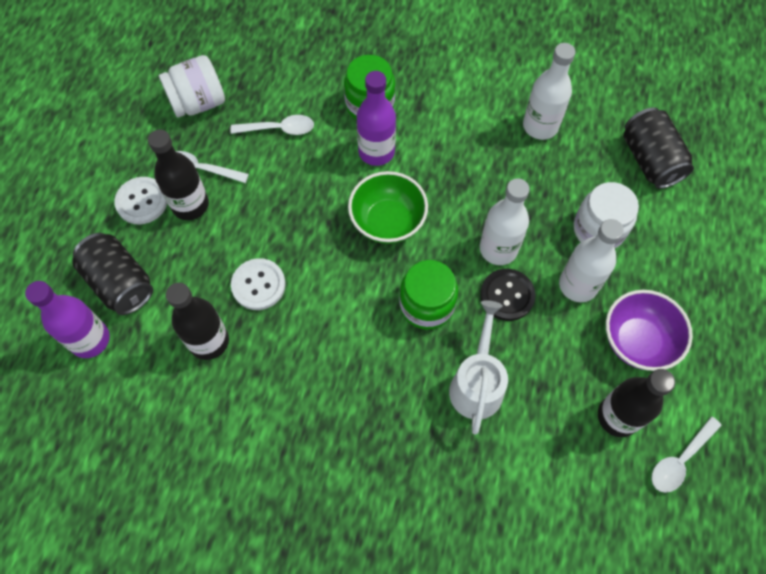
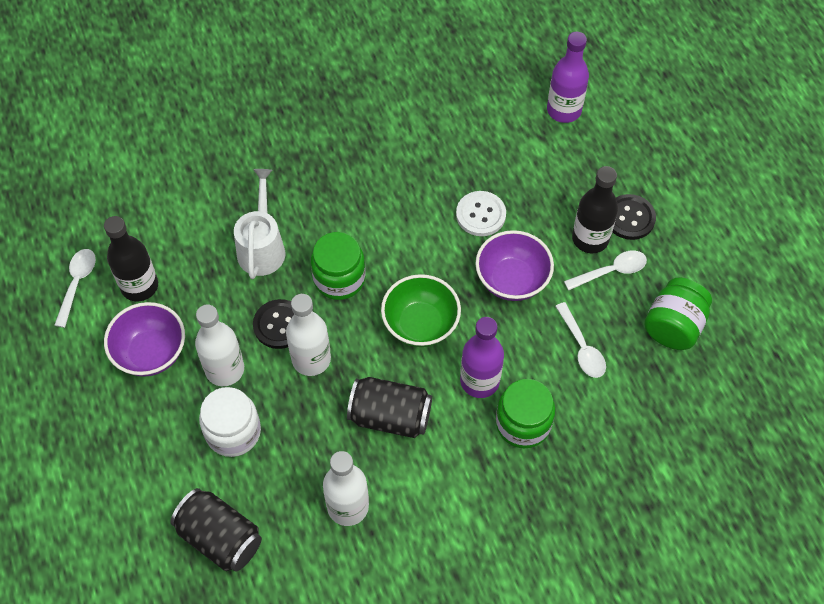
camera: 145 degrees right, 5 degrees down
(120, 283) = (583, 155): black can -> black can (390, 416)
(142, 201) = (630, 218): white button -> black button
(198, 103) = (673, 326): white jar -> green jar
(209, 341) = (481, 158): black bottle -> none
(279, 129) = (582, 347): white spoon -> white spoon turned 75 degrees counterclockwise
(284, 211) = (512, 280): none -> purple bowl
(477, 383) = (262, 246): white watering can -> white watering can turned 150 degrees counterclockwise

